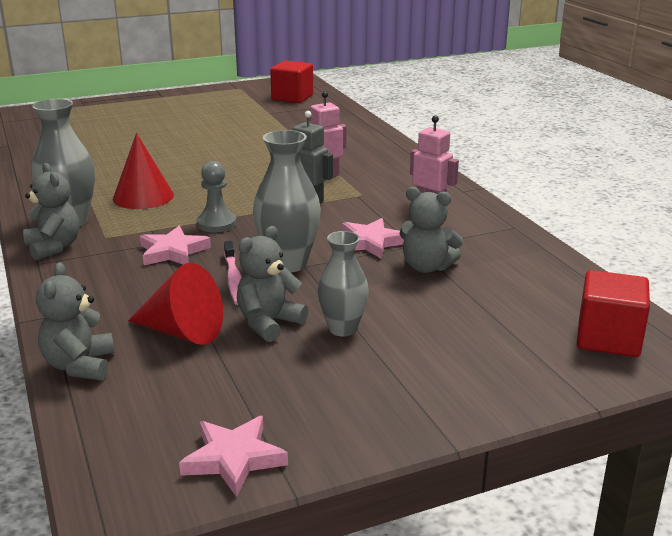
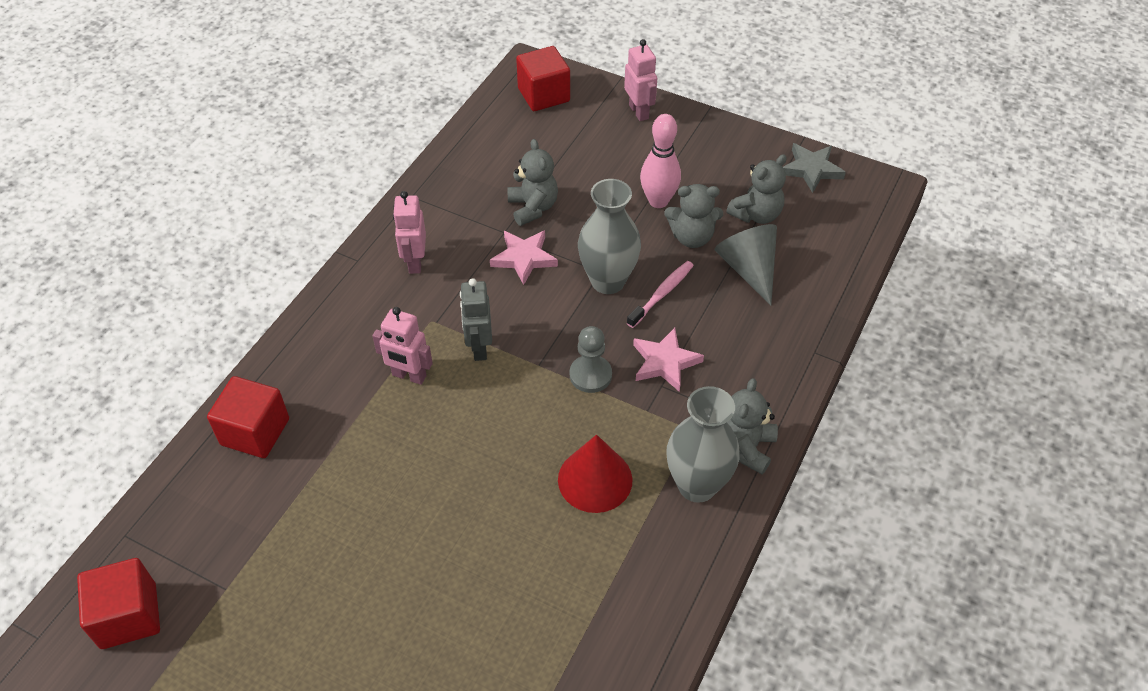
camera: 130 degrees left, 25 degrees up
(80, 366) = (833, 286): grey teddy bear -> grey teddy bear (756, 214)
(182, 332) = (748, 269): red cone -> grey cone
(233, 459) = (811, 169): pink star -> grey star
(343, 329) = (658, 201): grey vase -> pink bowling pin
(355, 135) = (255, 432): none -> red cube
(506, 386) = (639, 112): none -> pink robot

